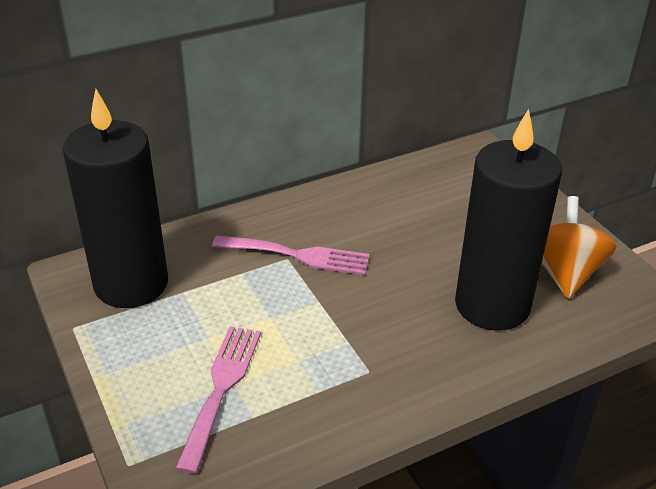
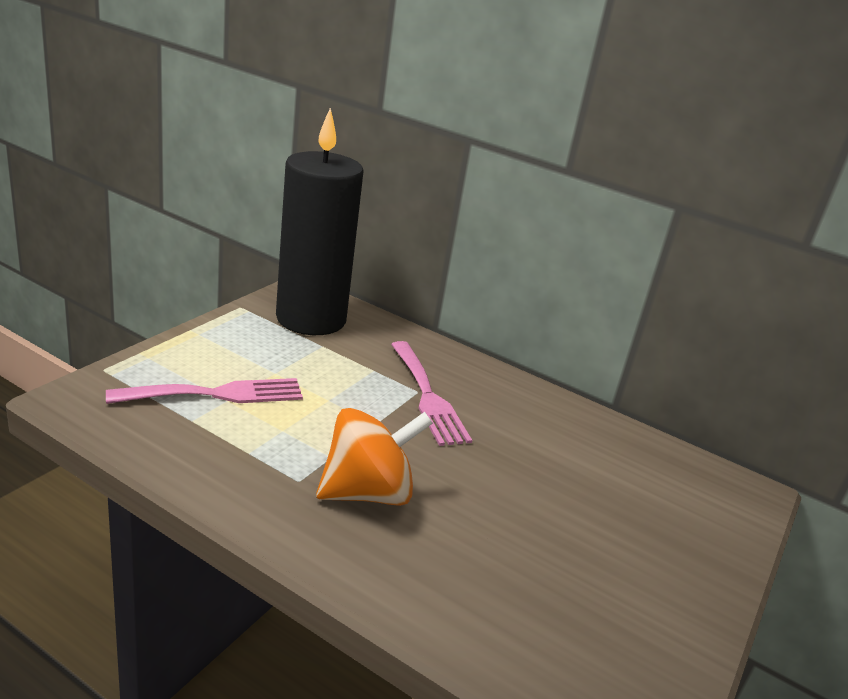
camera: 55 degrees right, 10 degrees down
(492, 305) = (478, 557): black candle -> none
(564, 273) = (600, 618): orange spinning top -> orange spinning top (367, 492)

